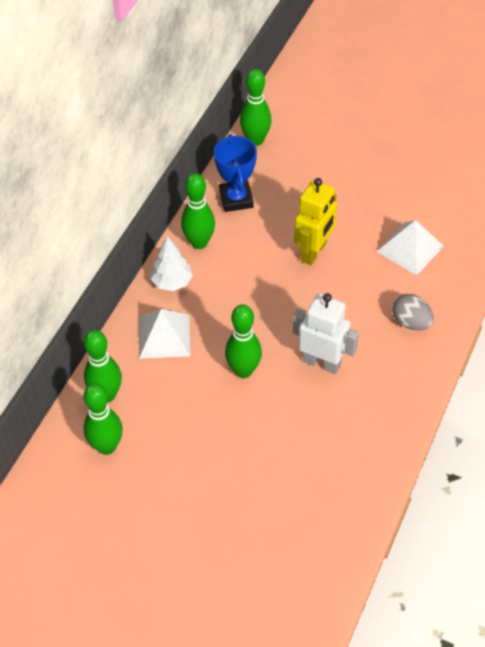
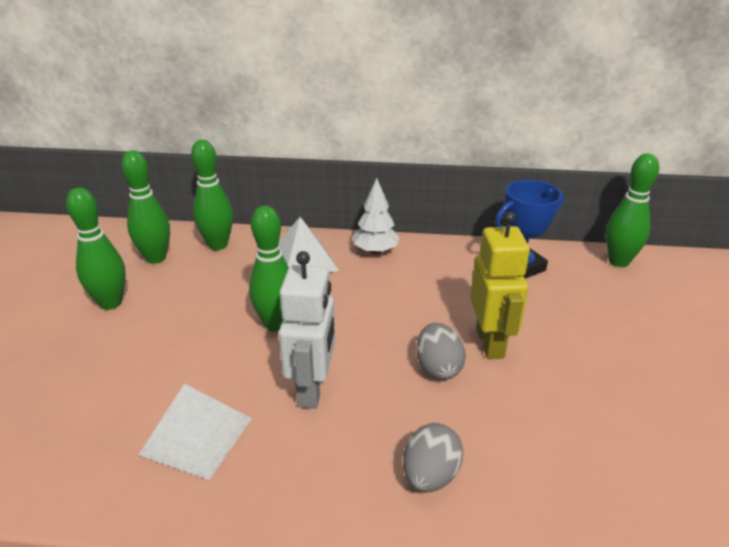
camera: 70 degrees right, 20 degrees down
(199, 243) = (439, 256): green bowling pin -> green bowling pin (111, 303)
(314, 252) = (490, 343): yellow robot -> yellow robot turned 105 degrees counterclockwise
(327, 288) = (438, 368): none -> grey egg
(410, 248) = (574, 443): white pyramid -> white pyramid (196, 436)

